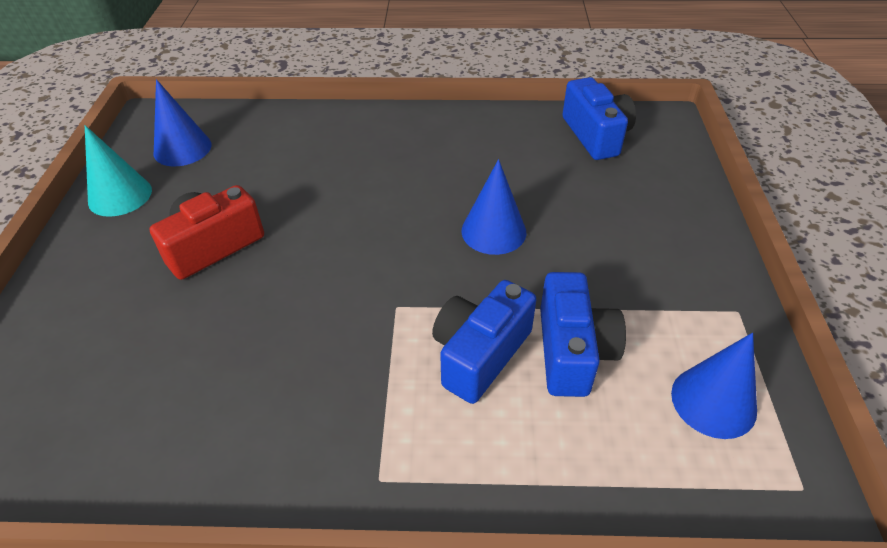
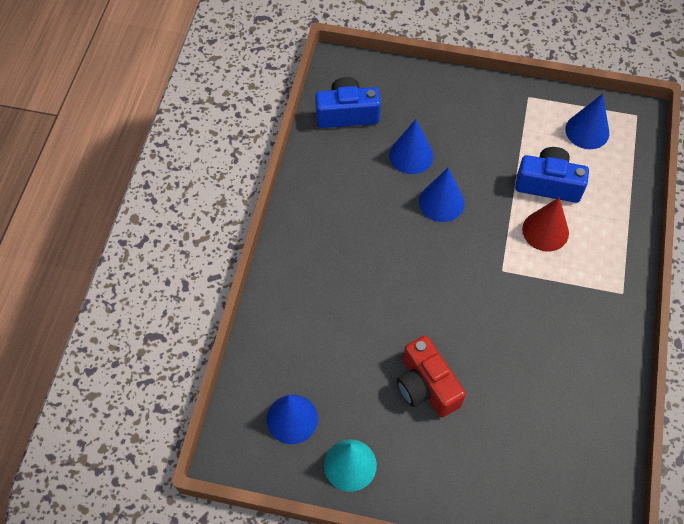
camera: 80 degrees left, 15 degrees up
(480, 354) = (545, 231): blue camera -> red cone
(558, 195) = (411, 155): none -> blue cone

